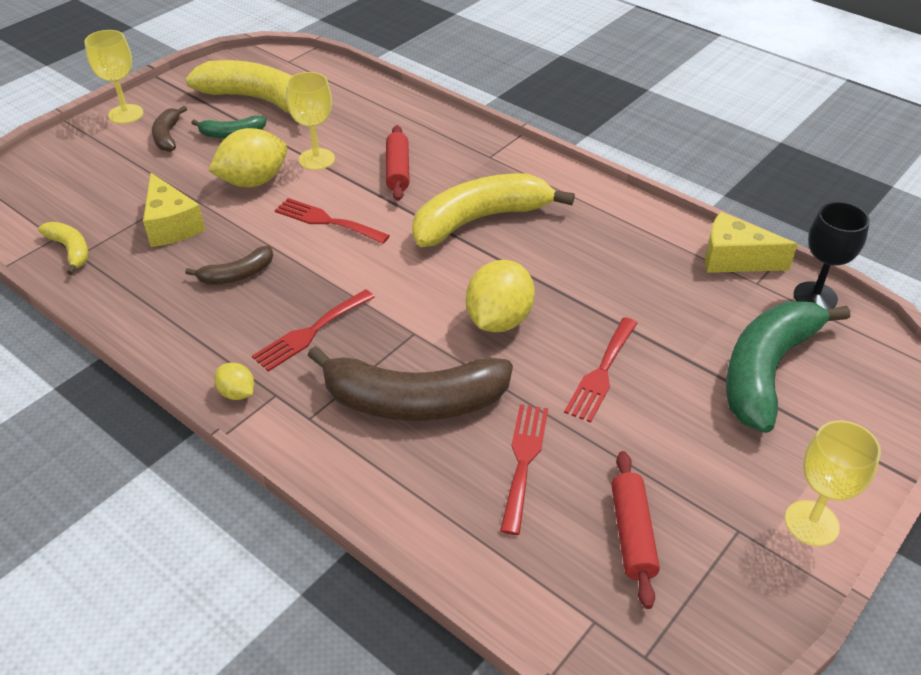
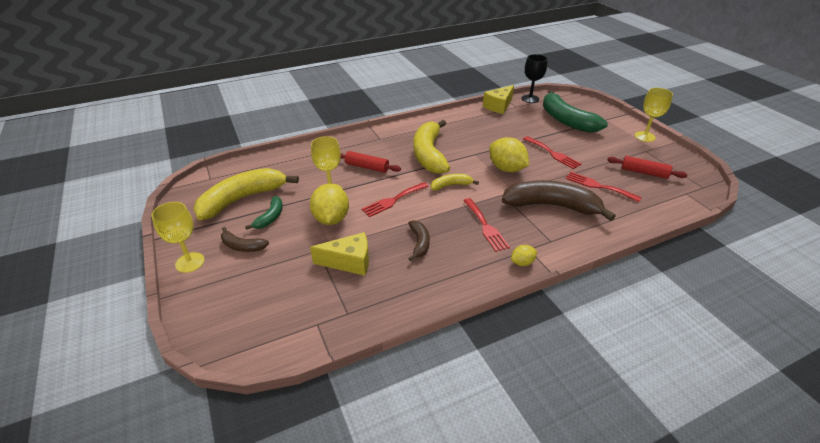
camera: 65 degrees left, 5 degrees down
(70, 250) = (339, 317): yellow banana -> yellow banana (451, 185)
(413, 401) = (551, 206): brown banana -> brown banana turned 105 degrees counterclockwise

